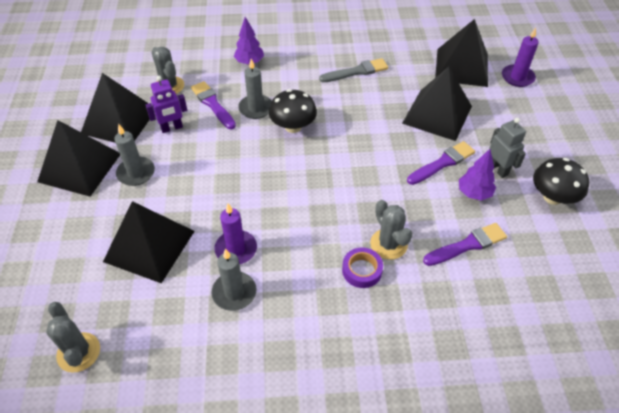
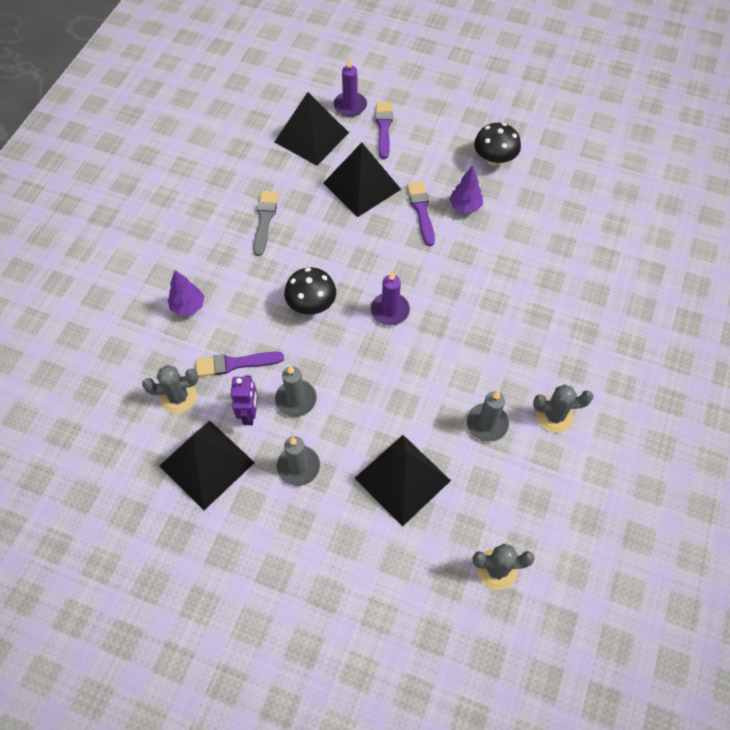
camera: 65 degrees left, 10 degrees up
(79, 167) = (259, 522): black pyramid -> none
(236, 249) = (441, 406): purple candle -> purple candle (390, 310)
(256, 108) = (266, 326): grey candle -> grey candle (296, 399)
(362, 270) = (506, 320): purple tape -> none
(388, 244) = (488, 290): grey cactus -> grey cactus (554, 416)
(467, 245) = (514, 237): purple brush -> purple brush (384, 127)
(498, 169) = (448, 177): grey robot -> none

